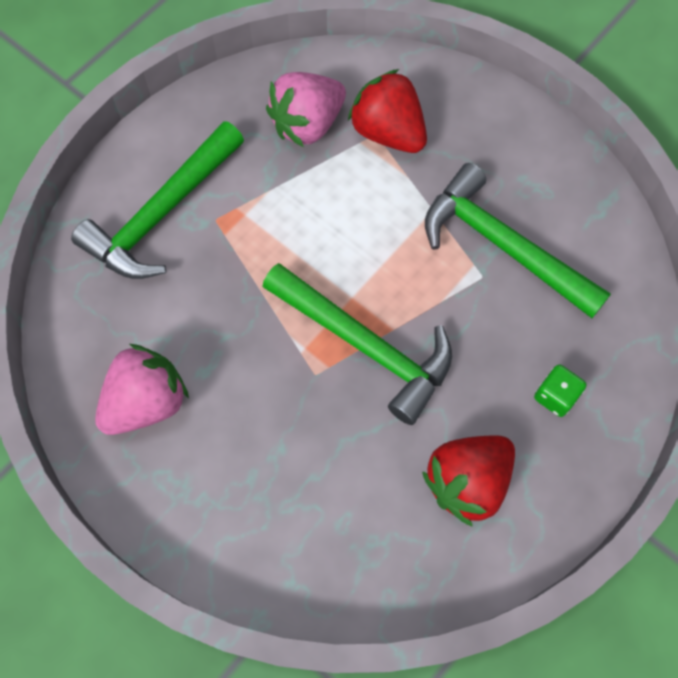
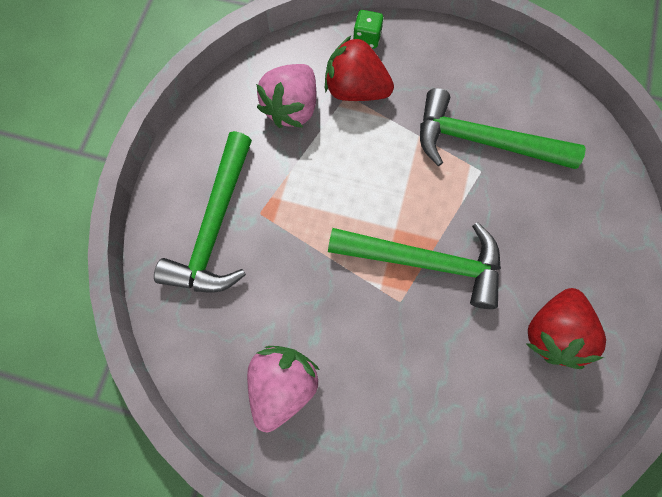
camera: 25 degrees left, 5 degrees up
(555, 396) = (578, 238): green dice -> green dice (367, 38)

